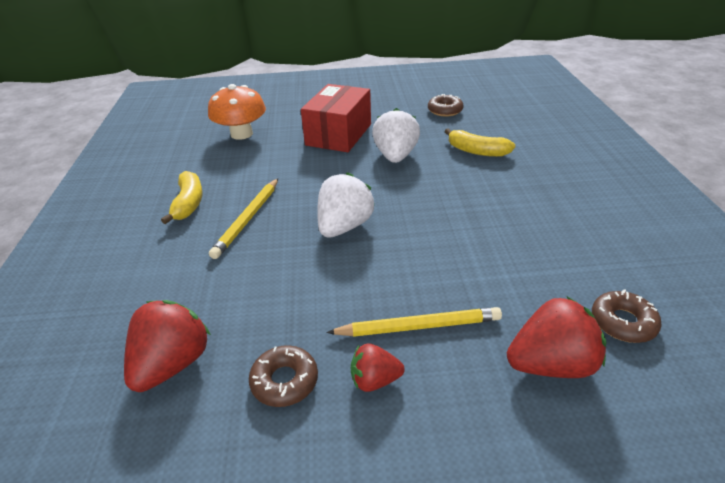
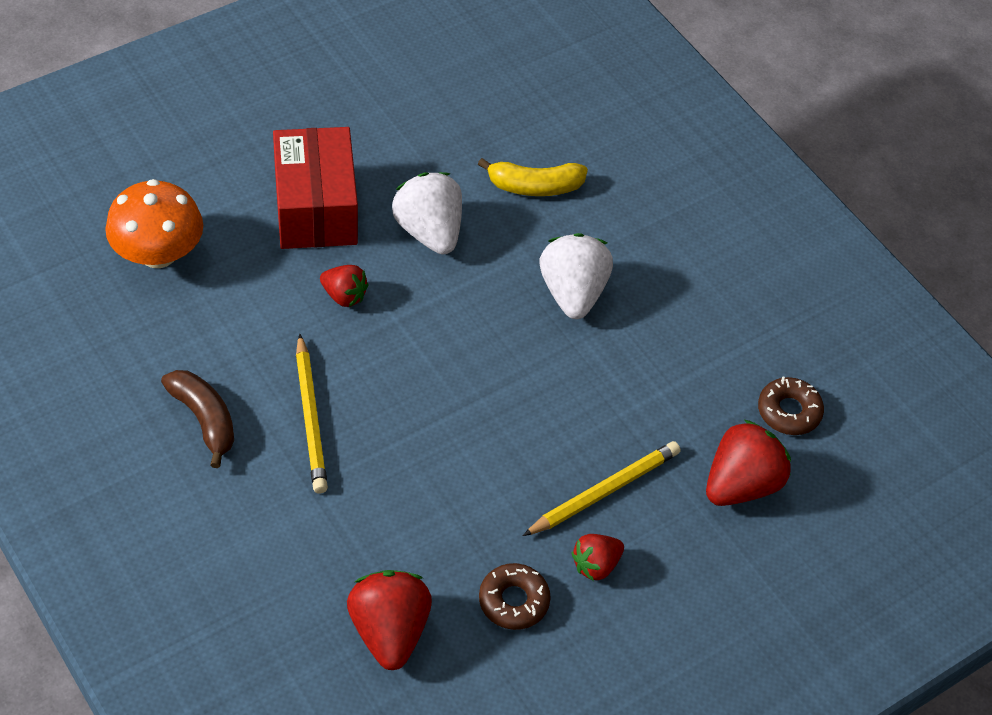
camera: 35 degrees left, 15 degrees up
(189, 203) = (204, 420): yellow banana -> brown banana
(321, 171) = (344, 296): none -> red strawberry
(344, 226) = (442, 386): white strawberry -> white strawberry (573, 293)
(445, 110) = (443, 100): brown donut -> none

